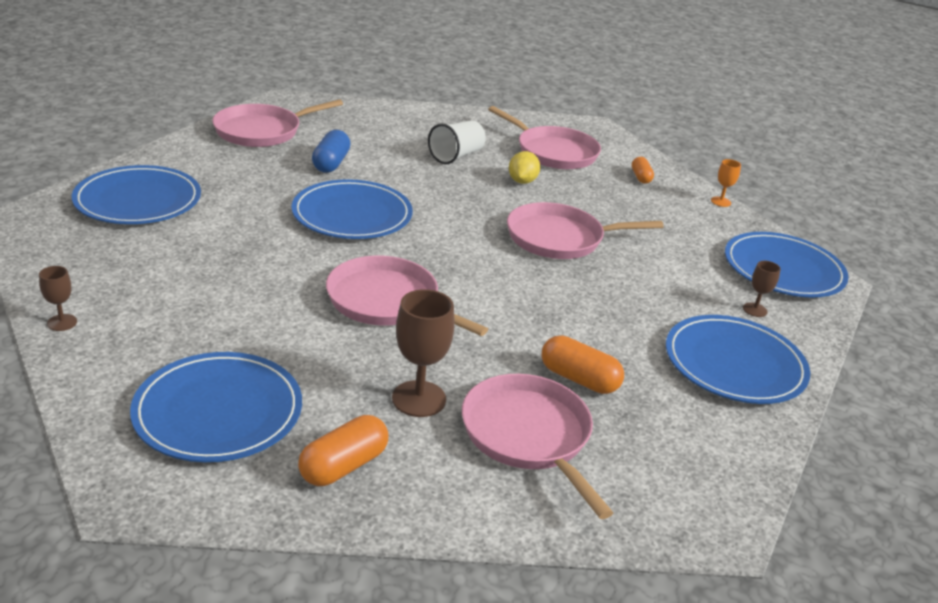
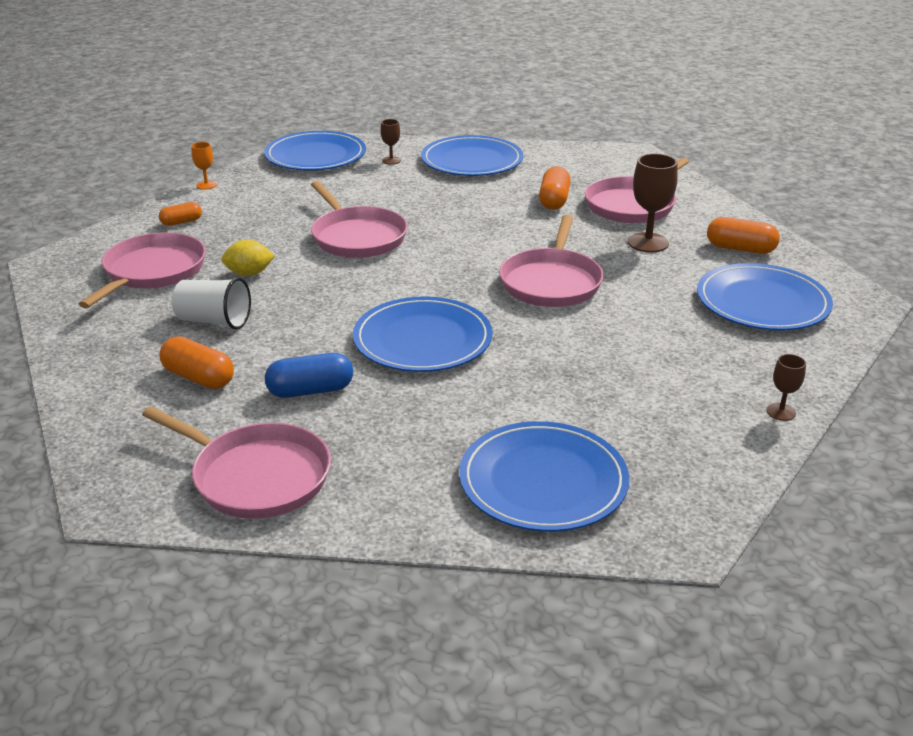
camera: 110 degrees left, 0 degrees up
(385, 138) = (199, 378): none -> orange capsule

